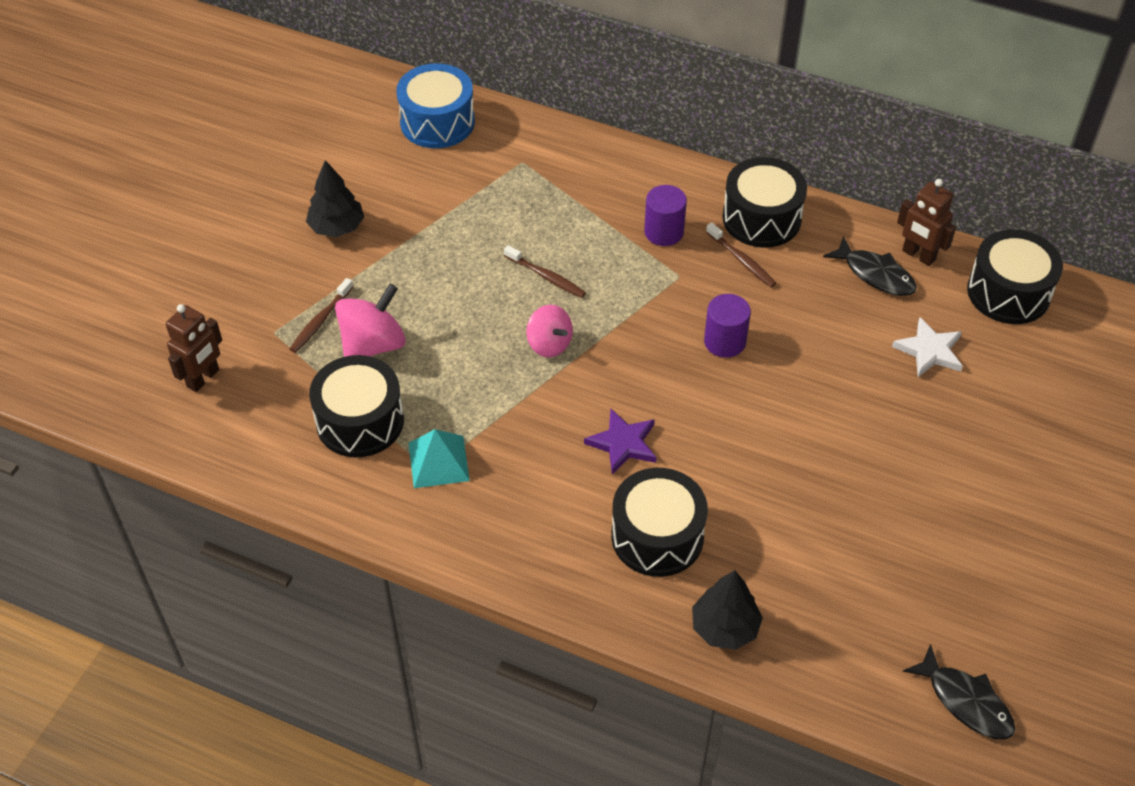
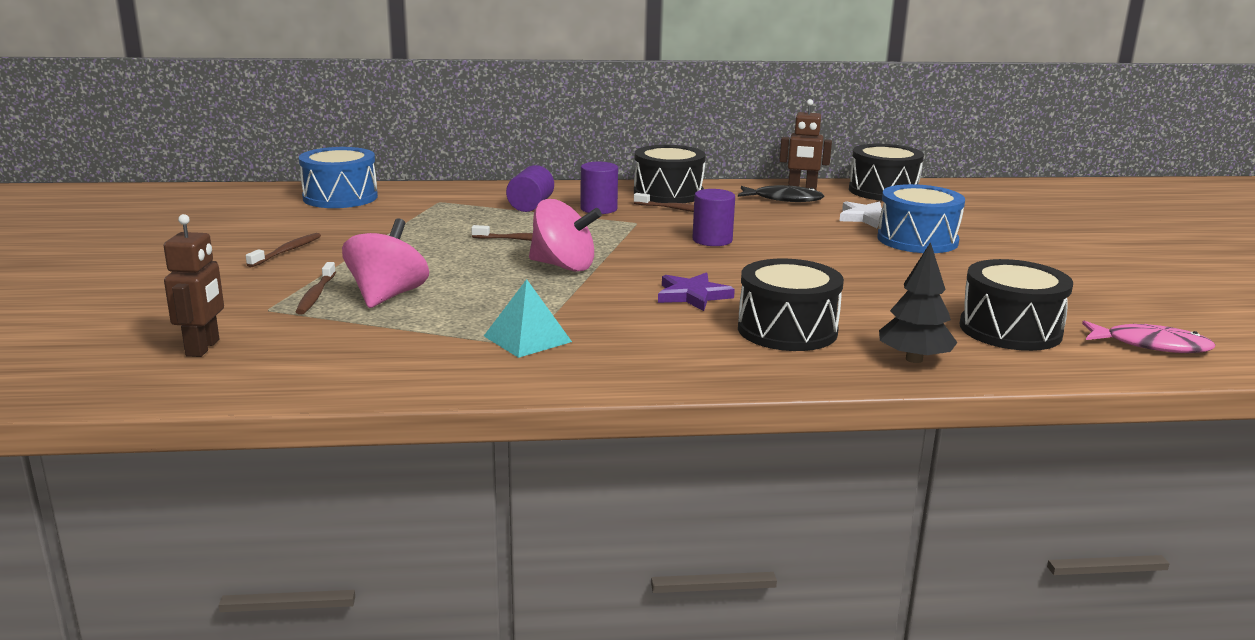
camera: 30 degrees left, 30 degrees down
(337, 227) = (287, 251): black tree -> brown toothbrush
(360, 421) = (417, 335): black drum -> black drum (1010, 330)
(549, 344) = (563, 266): pink spinning top -> pink spinning top, size x1.51
(602, 201) = (530, 206): none -> purple cylinder
(937, 419) = (917, 240): none -> blue drum
(965, 701) = (1151, 345): black fish -> pink fish

